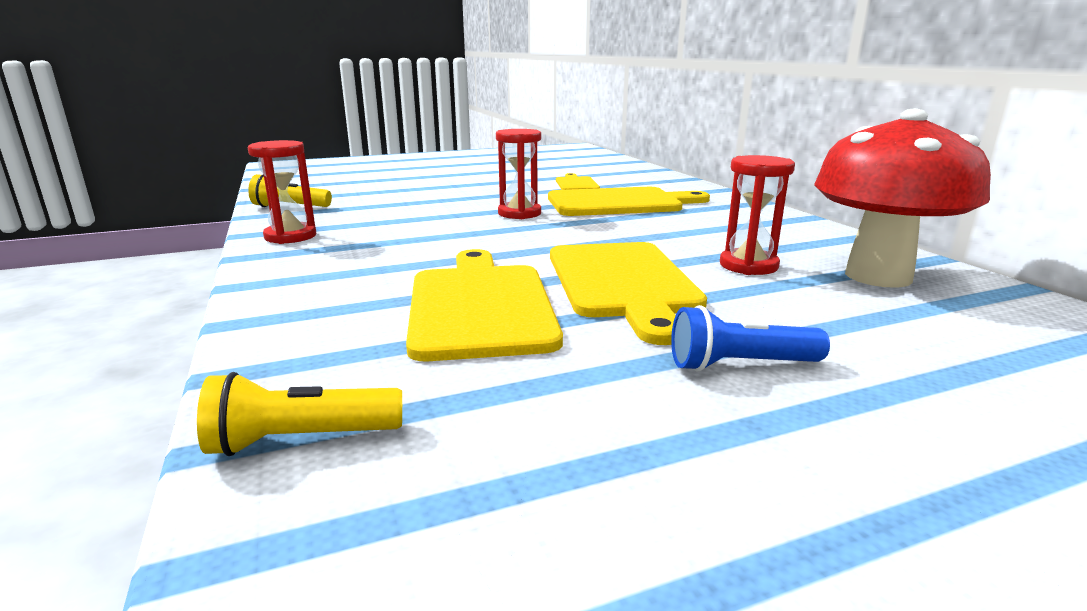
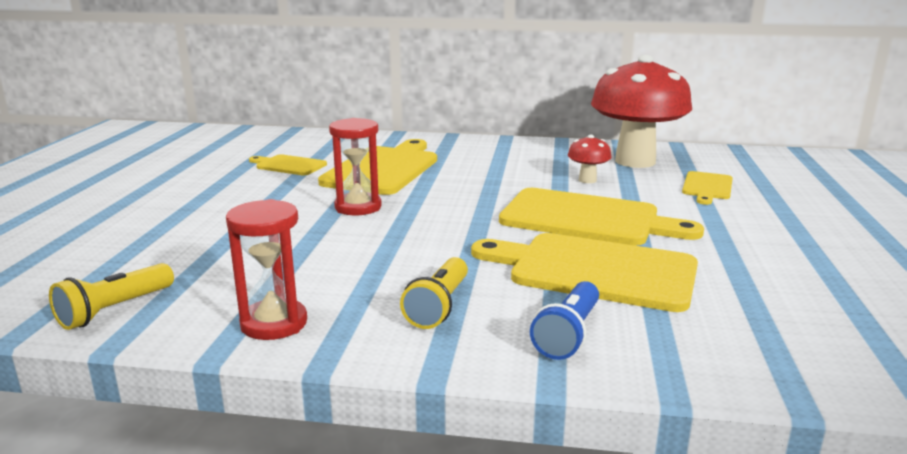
camera: 60 degrees left, 0 degrees up
(300, 440) = (794, 366): yellow flashlight -> yellow flashlight (438, 307)
(739, 365) = (740, 227): blue flashlight -> blue flashlight (568, 335)
(748, 265) = (587, 180): red hourglass -> red mushroom
(872, 327) = (707, 187): none -> yellow cutting board

